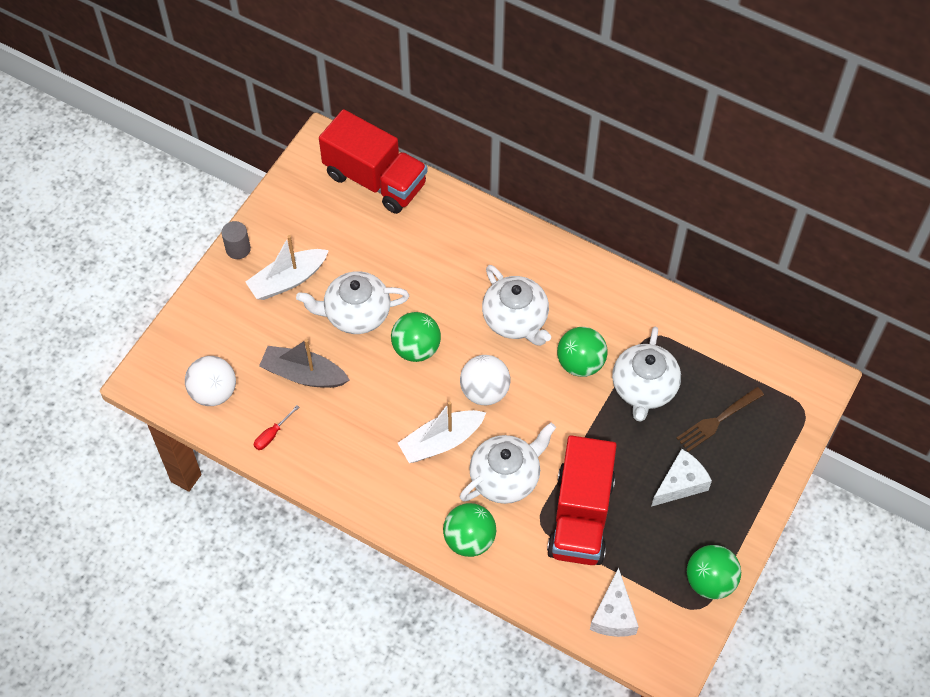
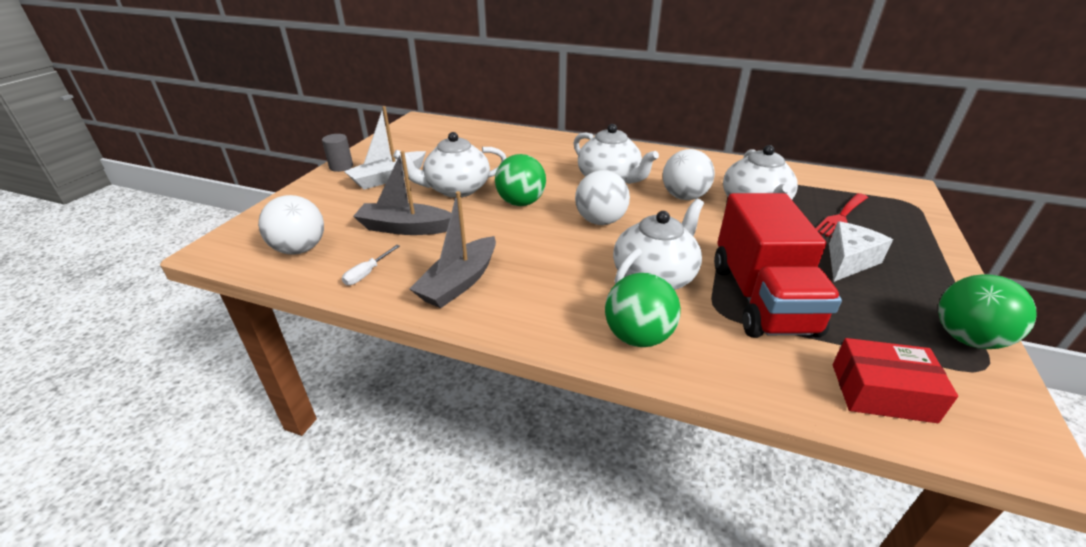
camera: 10 degrees left, 25 degrees down
(272, 435) = (367, 273): red screwdriver -> white screwdriver
(346, 458) = (459, 282): none -> grey boat
(375, 180) = (463, 130): red truck -> none
(441, 441) = (568, 258): white boat -> none
(580, 363) = (684, 197): green ball -> white ball
(614, 615) = (882, 392): white cheese -> red box
(717, 420) = (841, 217): brown fork -> red fork

